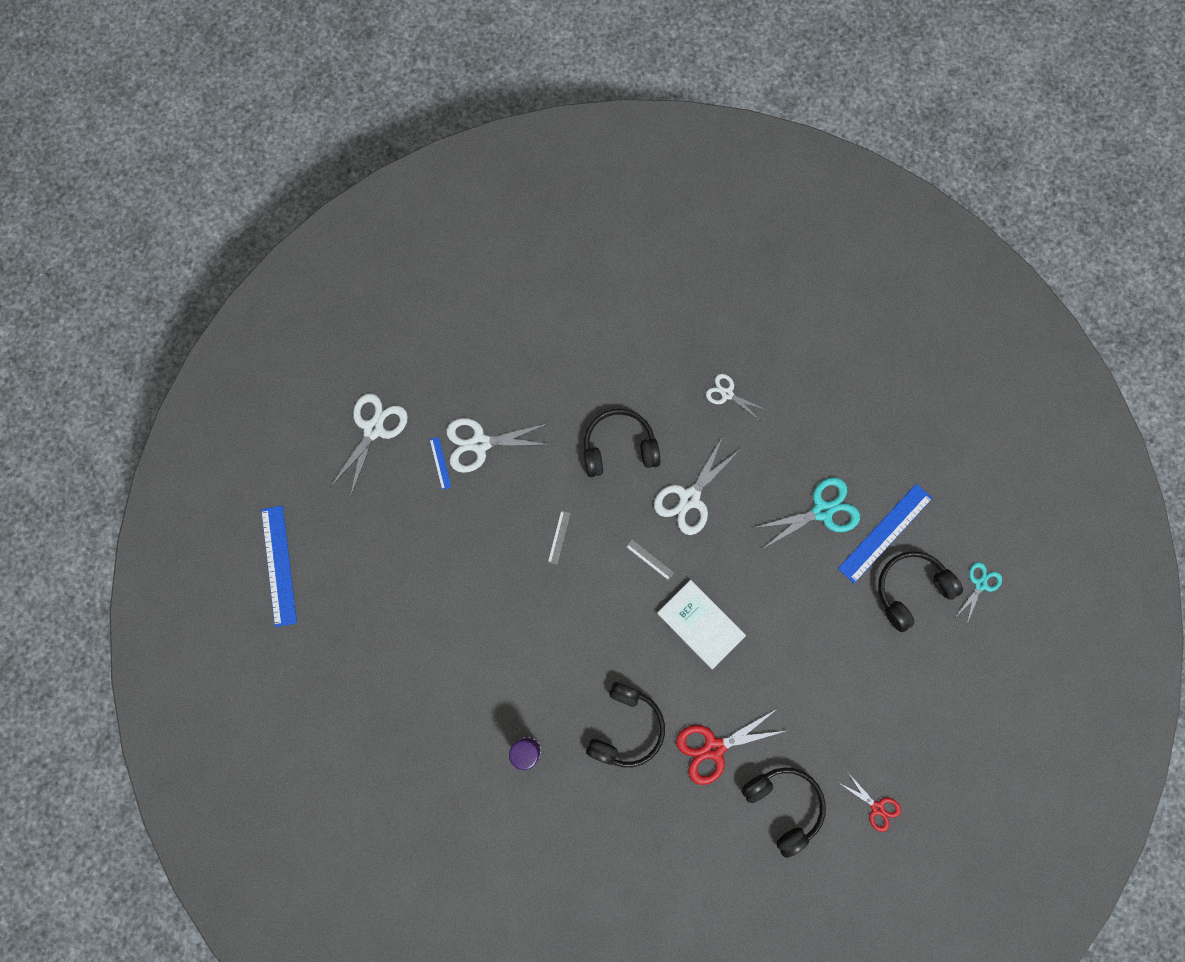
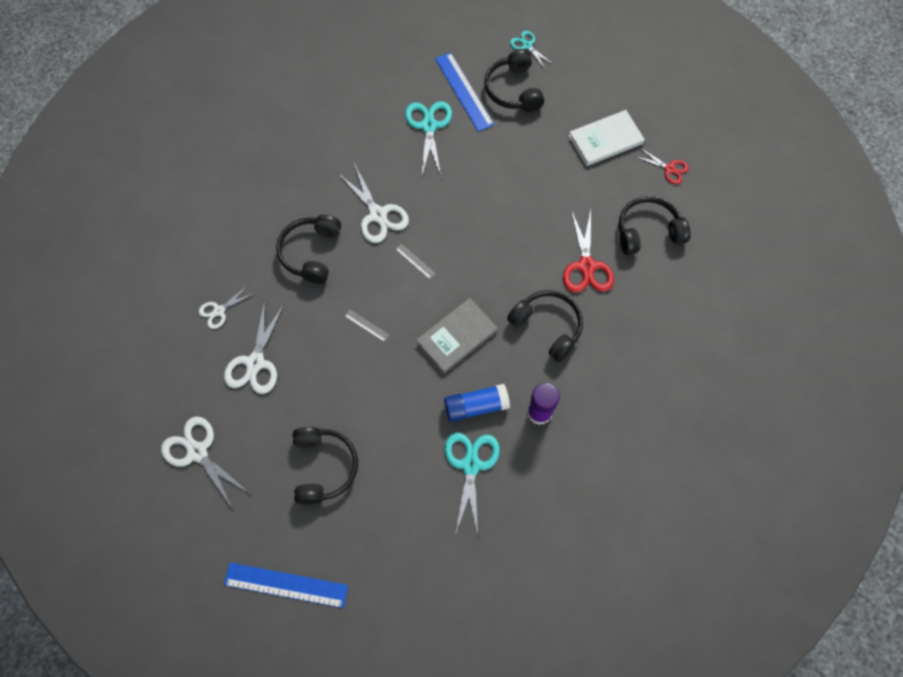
camera: 70 degrees left, 10 degrees down
(399, 554) = (323, 467): none -> black headphones
(440, 463) = (257, 402): blue ruler -> none
(449, 698) = (470, 465): none -> turquoise scissors
(511, 682) = (476, 406): none -> blue glue stick
(580, 635) = (457, 336): none -> grey book
(650, 559) = (415, 261): grey ruler -> grey ruler turned 75 degrees clockwise
(700, 624) = (483, 242): white book -> white book (605, 139)
(727, 394) = (305, 159): white scissors -> white scissors (219, 311)
(877, 807) = (669, 169): red scissors -> red scissors turned 60 degrees clockwise

